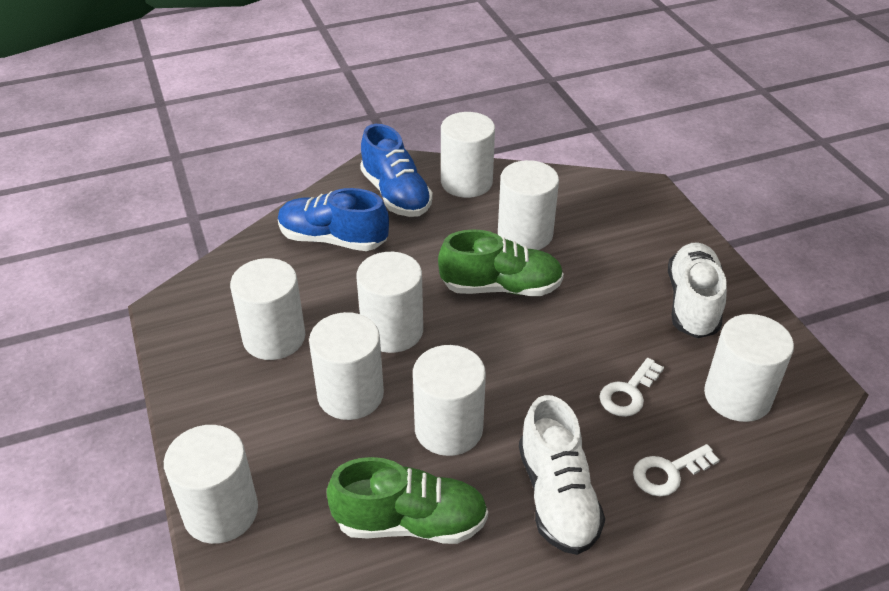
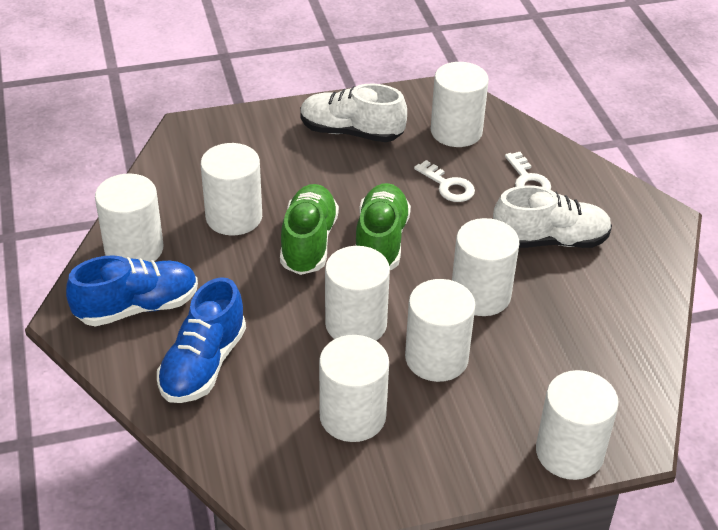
camera: 85 degrees left, 0 degrees up
(410, 522) = (576, 326): green shoe -> green shoe (381, 242)

